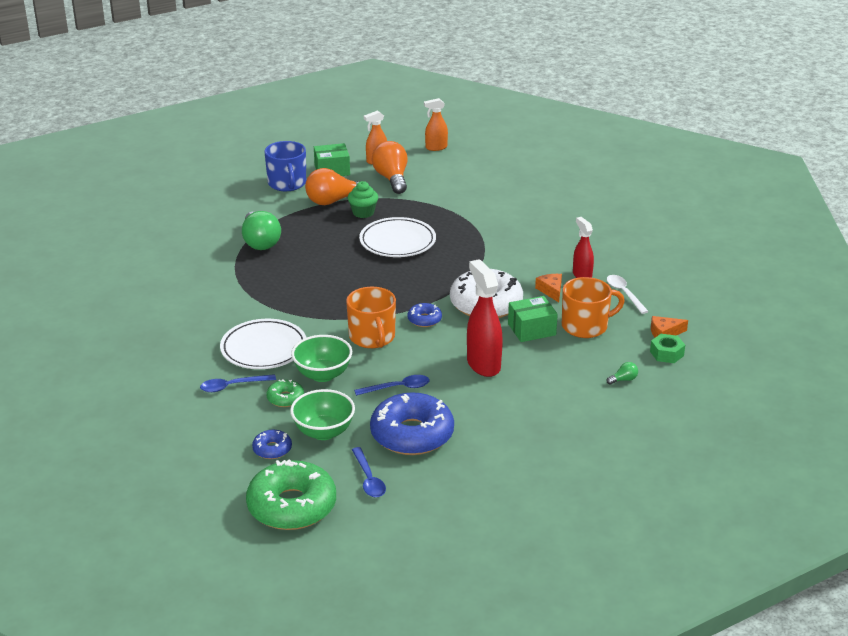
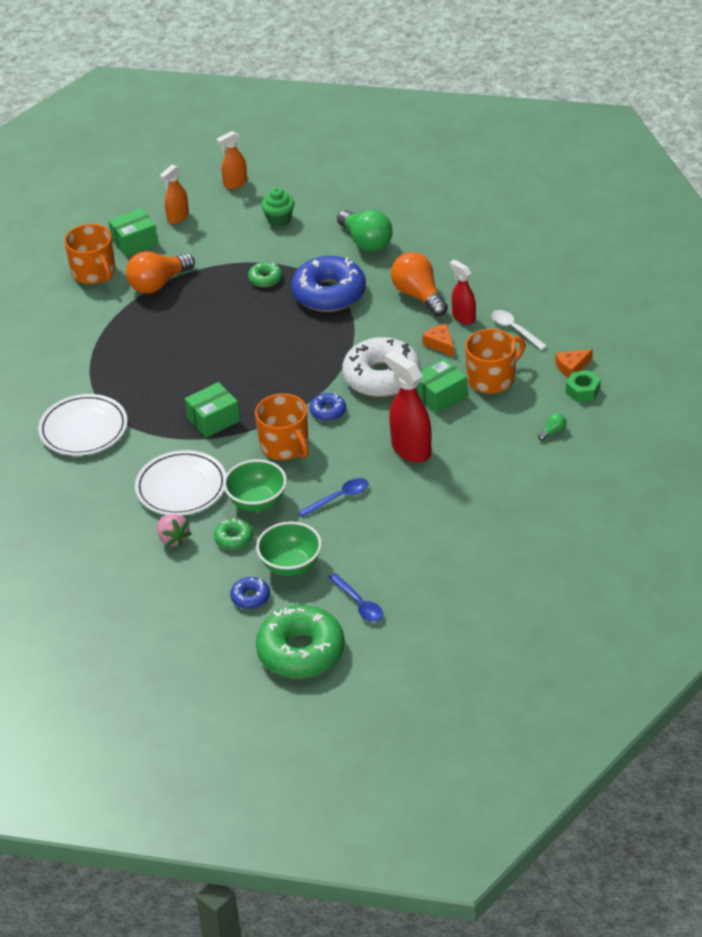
camera: 15 degrees left, 10 degrees up
(232, 386) = (173, 539): blue spoon -> pink strawberry
(260, 242) = (106, 357): green light bulb -> green light bulb (366, 242)
(287, 183) = (94, 272): blue mug -> orange mug
(321, 304) = (213, 420): none -> green box
(363, 213) = (198, 292): green cupcake -> green cupcake (279, 219)
(392, 179) = (207, 238): orange light bulb -> orange light bulb (418, 295)
(397, 241) = (254, 321): white plate -> white plate (83, 429)
(412, 434) = (377, 545): blue donut -> blue donut (329, 293)
(424, 215) = (265, 279): none -> green donut

